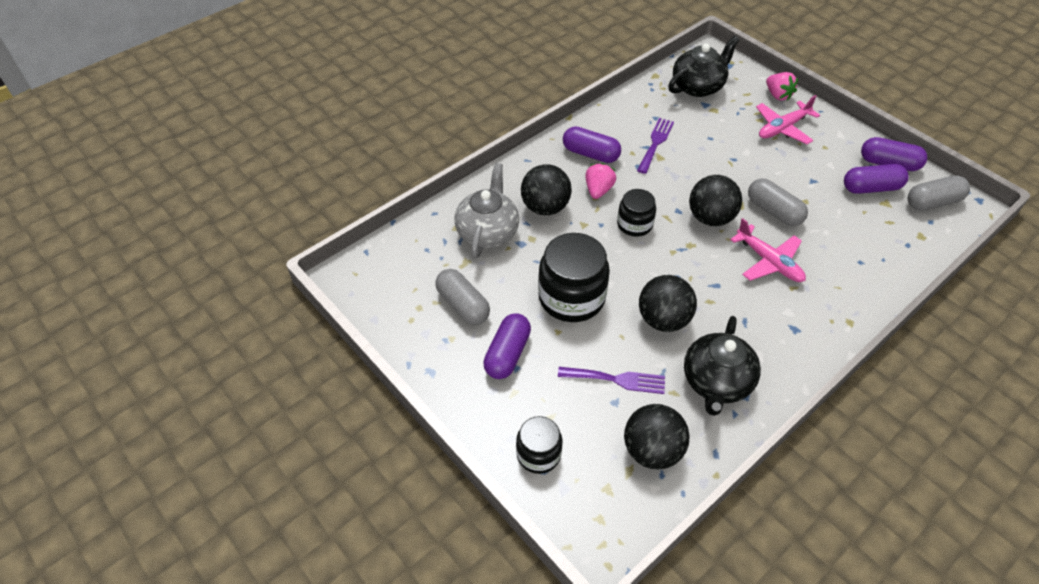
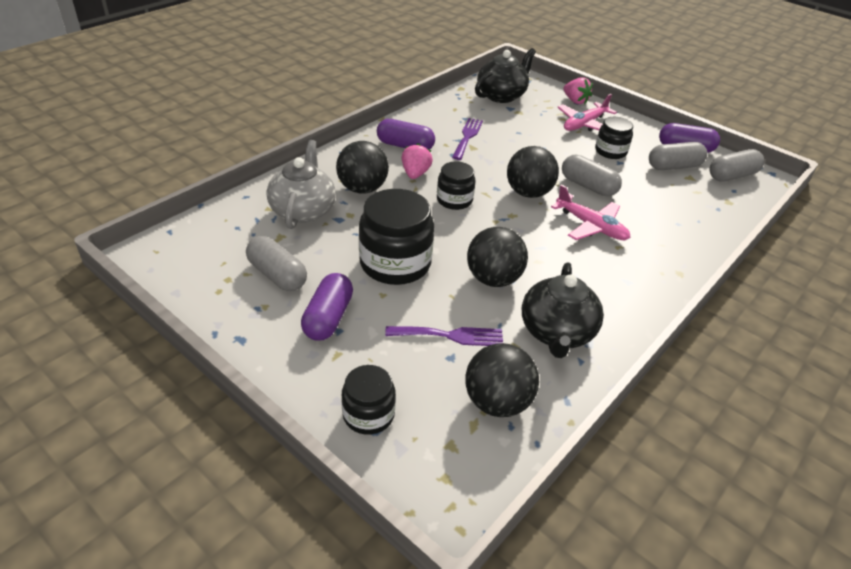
camera: 10 degrees left, 10 degrees down
(805, 166) = (610, 151): none -> black jar
(871, 188) = (674, 166): purple capsule -> grey capsule

